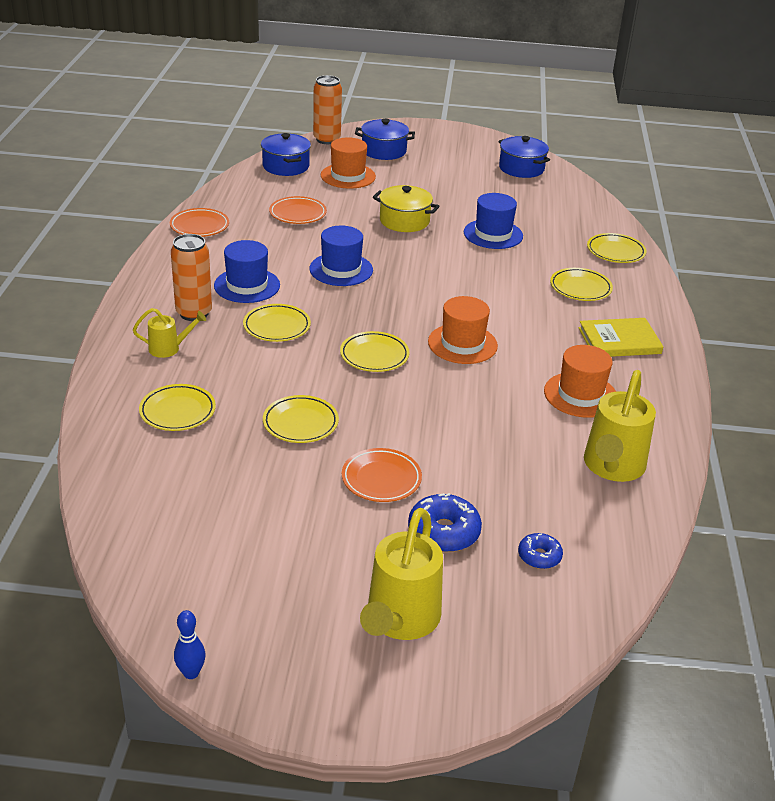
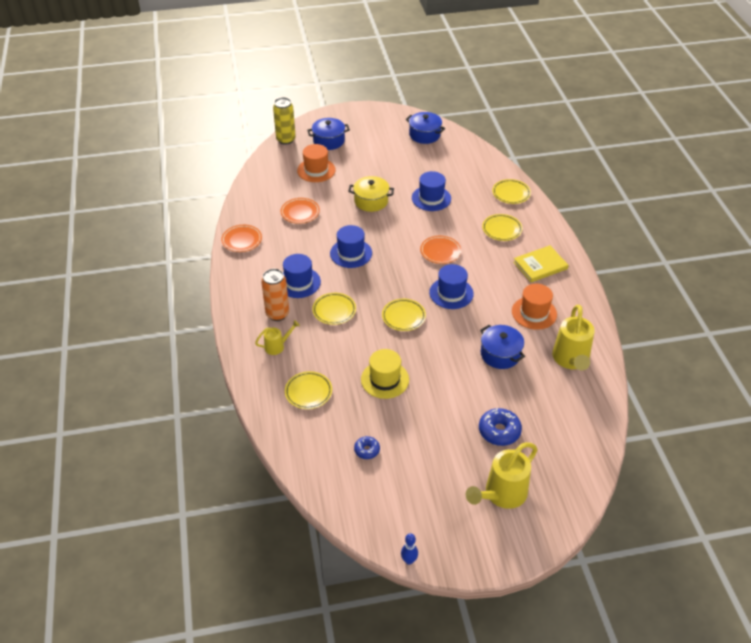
camera: 15 degrees left, 10 degrees up
(286, 166) = (271, 172): blue pot -> blue pot (500, 354)
(300, 423) = (385, 379): yellow plate -> yellow hat
(327, 139) = (286, 140): orange can -> yellow can
(381, 479) = (449, 405): orange plate -> orange plate (440, 252)
(400, 621) = (501, 494): yellow watering can -> yellow watering can turned 45 degrees clockwise
(462, 344) = (451, 293): orange hat -> blue hat
(539, 556) = (556, 431): blue donut -> blue donut (367, 450)

